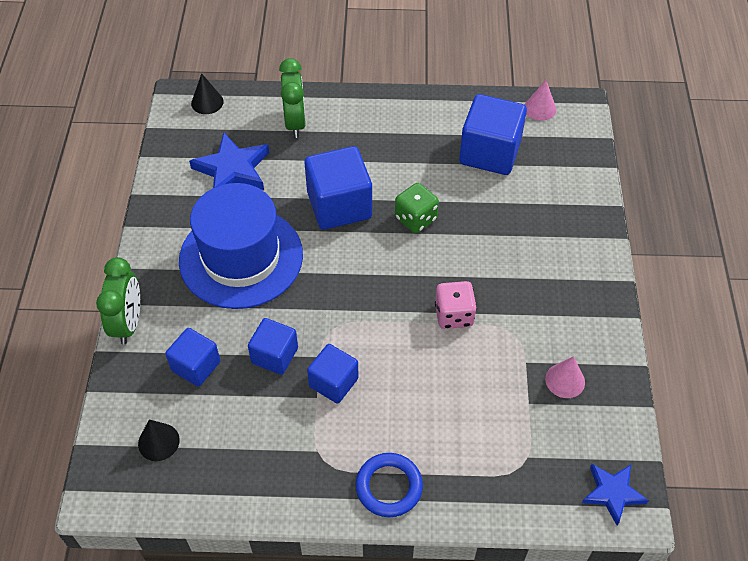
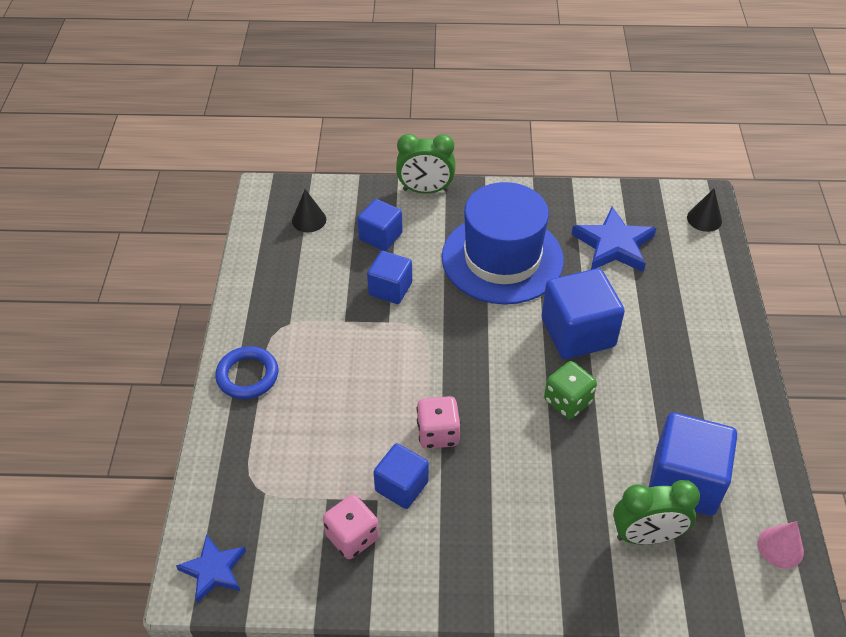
camera: 90 degrees right, 5 degrees down
(295, 123) = (691, 291): green clock -> green clock (646, 536)
(333, 382) = (359, 333): blue cube -> blue cube (401, 486)
(565, 380) = (352, 537): pink cone -> pink dice

